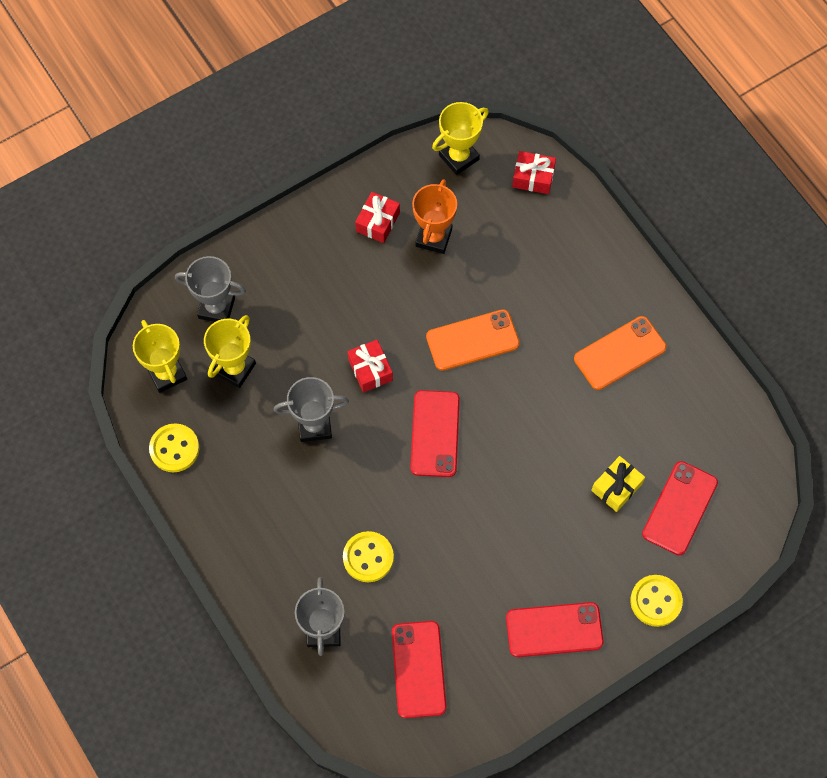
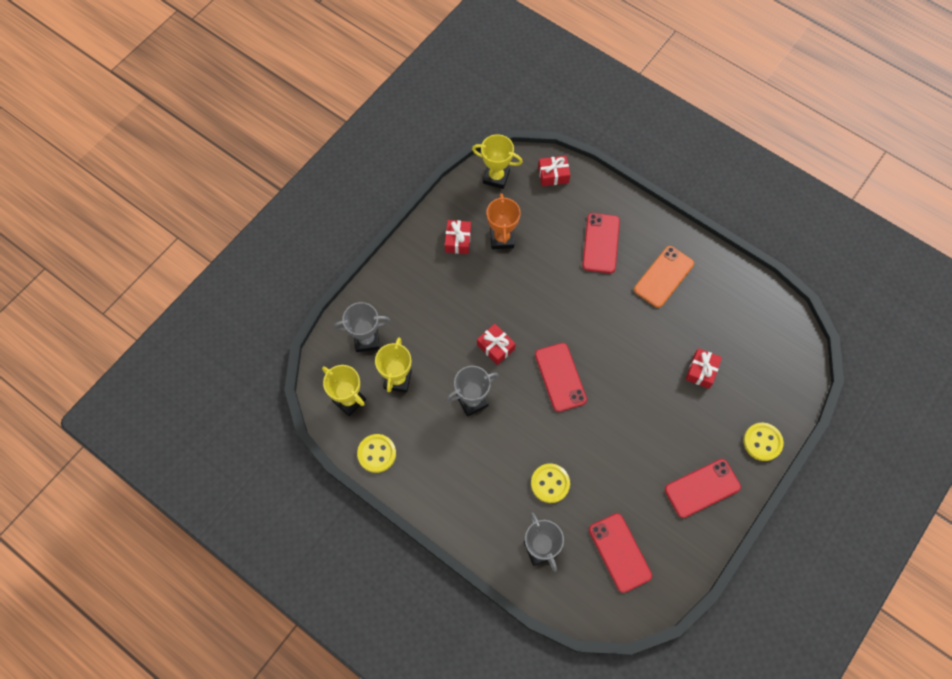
camera: 20 degrees left, 0 degrees up
(459, 157) = (496, 177): yellow trophy -> yellow trophy turned 75 degrees clockwise
(472, 340) = (559, 302): orange phone -> none
(616, 487) = (701, 371): yellow gift -> red gift
(680, 508) = (750, 371): red phone -> red phone (601, 243)

